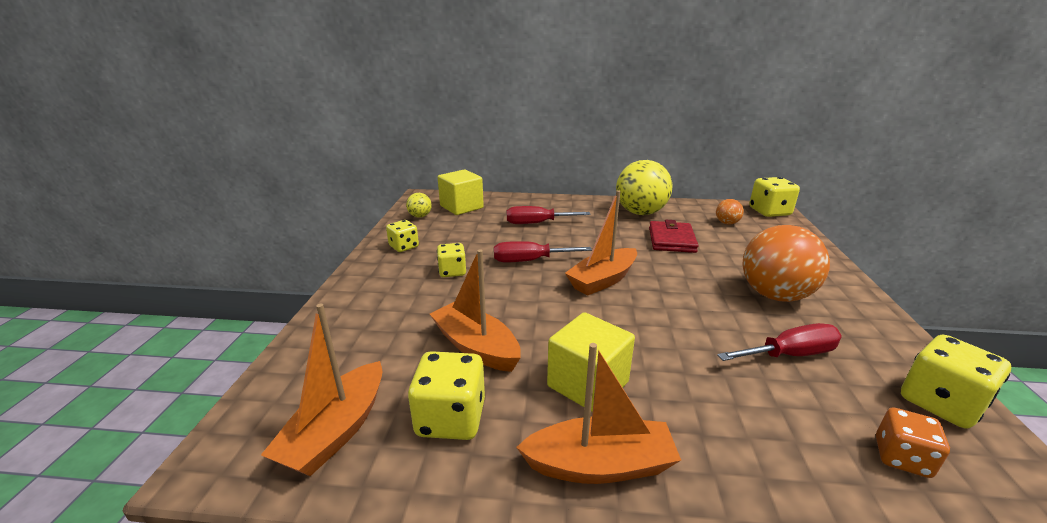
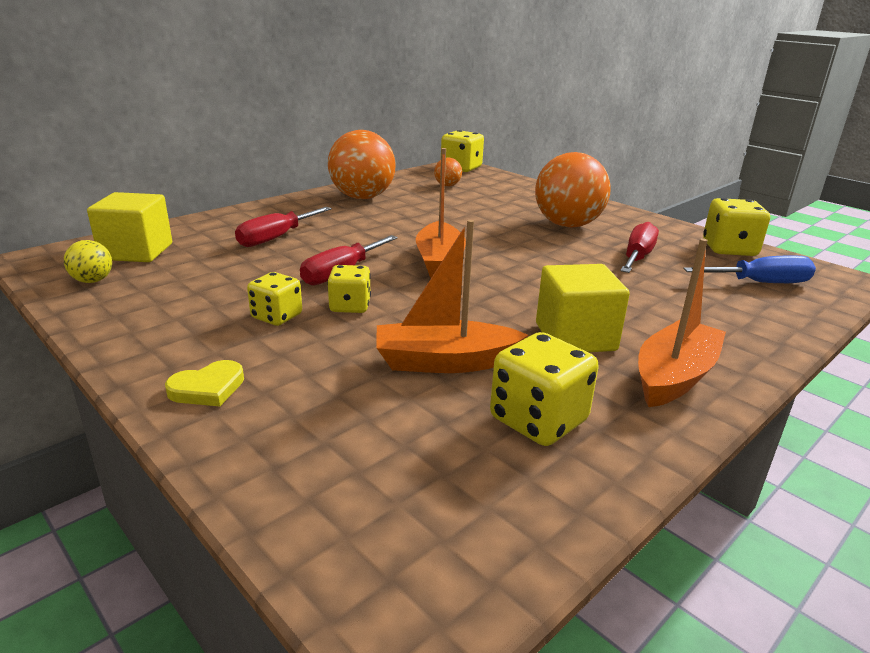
camera: 50 degrees left, 0 degrees up
(336, 431) = (471, 501): orange boat -> none
(362, 294) = (208, 388): none -> yellow heart
(404, 246) = (148, 320): yellow dice -> yellow dice (350, 306)
(640, 213) = (362, 197): yellow ball -> orange ball
(671, 240) = (431, 211): red wallet -> none
(901, 457) = (760, 283): orange dice -> blue screwdriver

